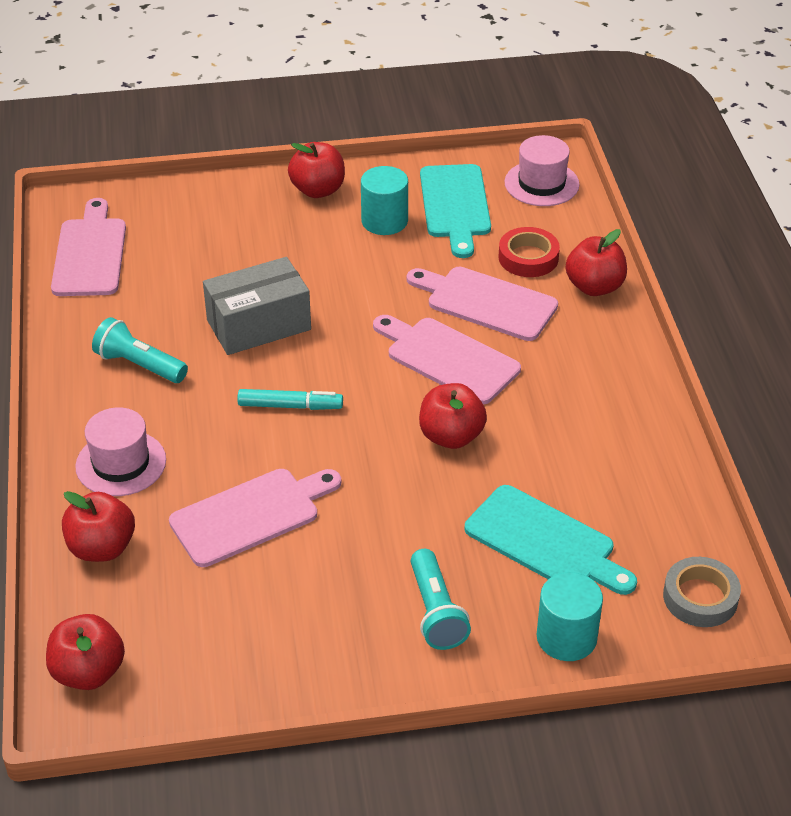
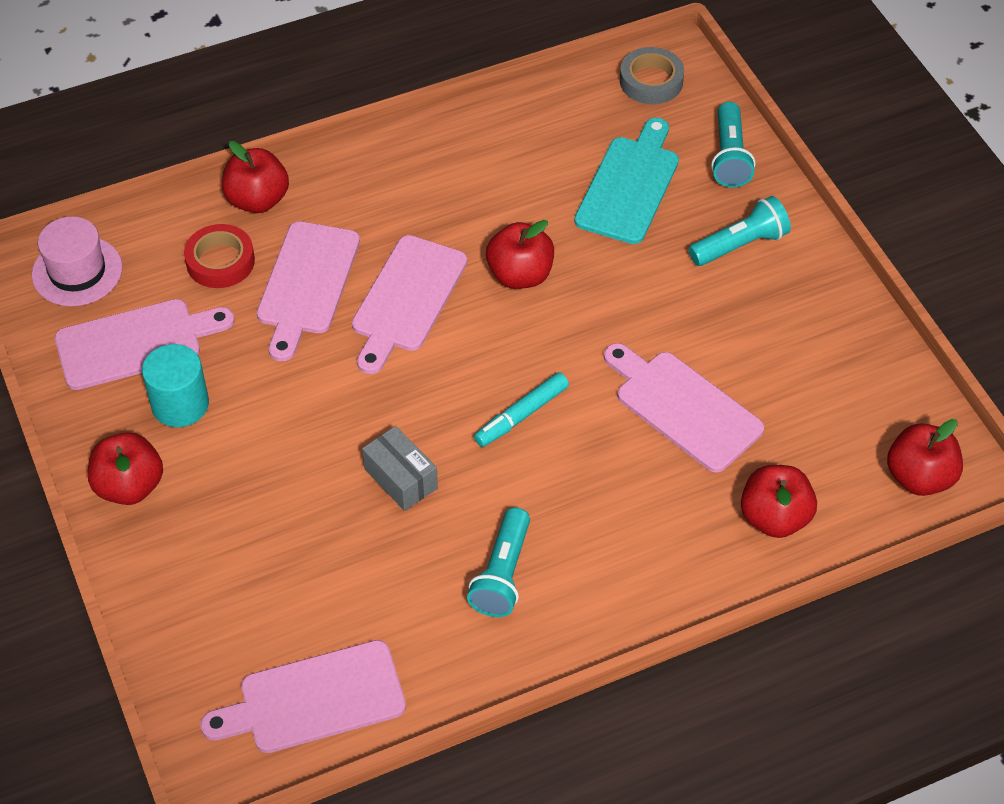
camera: 105 degrees left, 10 degrees up
(121, 463) = (657, 540): pink hat -> none
(259, 325) = (401, 478): grey box -> grey box, size x0.62
(290, 406) = (521, 415): turquoise marker -> turquoise marker turned 120 degrees counterclockwise
(455, 205) = (136, 343): turquoise cutting board -> pink cutting board
(566, 637) = (729, 157): turquoise cylinder -> turquoise flashlight

